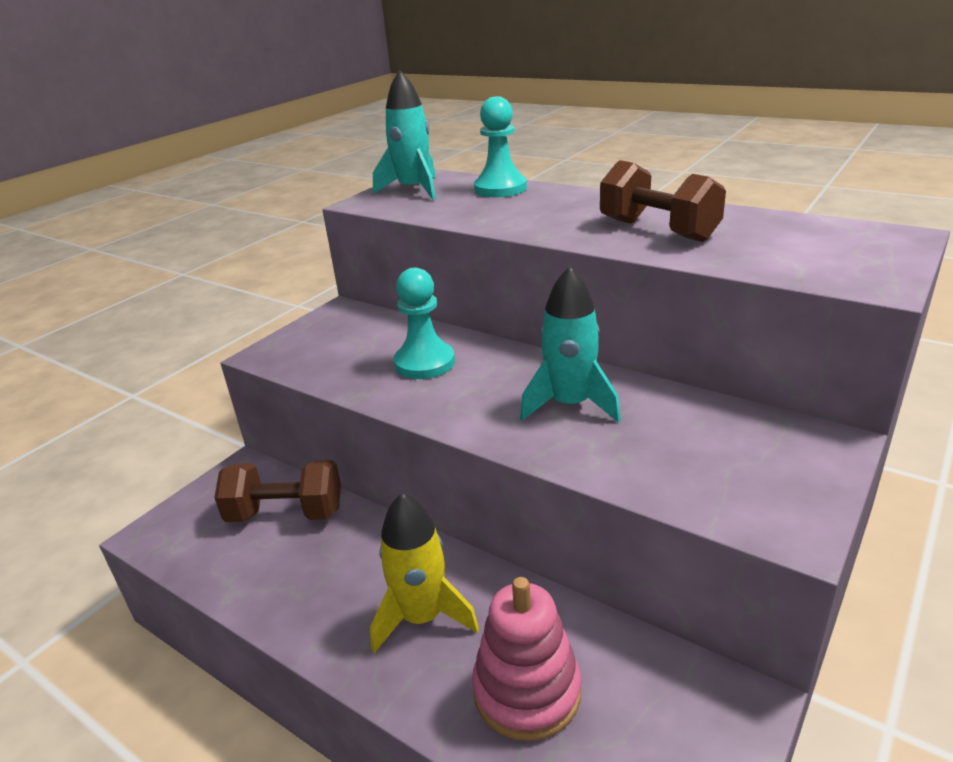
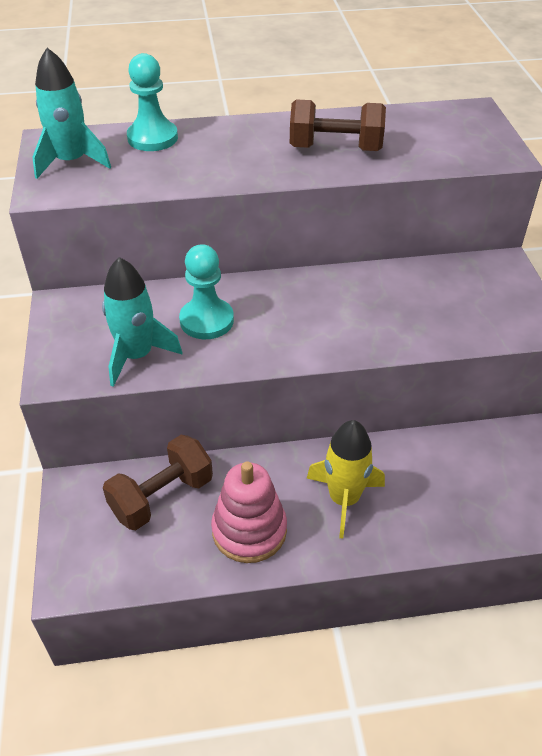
camera: 45 degrees left, 15 degrees up
(527, 691) = (444, 498): pink stacking toy -> pink stacking toy (249, 530)
(570, 405) = (348, 306): turquoise rocket -> turquoise rocket (137, 356)

